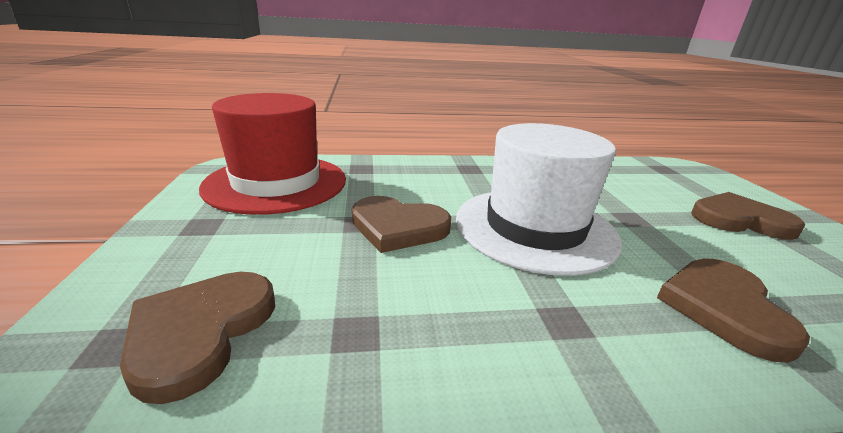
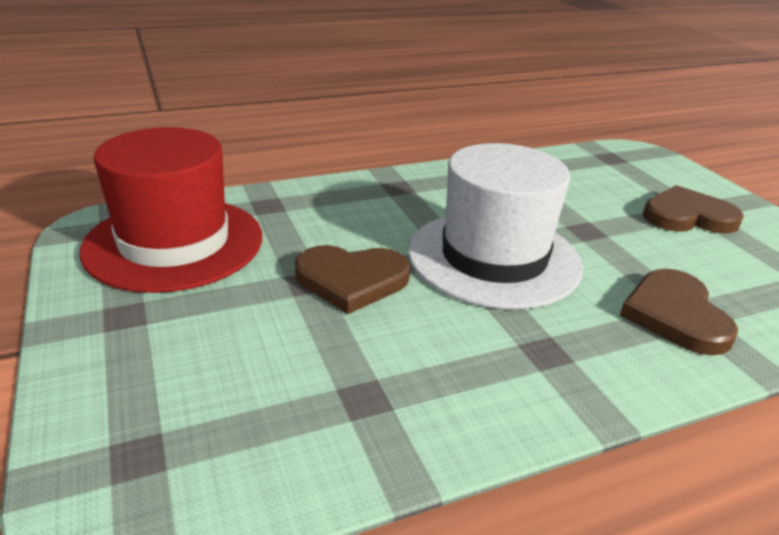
camera: 15 degrees left, 5 degrees up
(200, 332) = (216, 427): brown heart -> none

